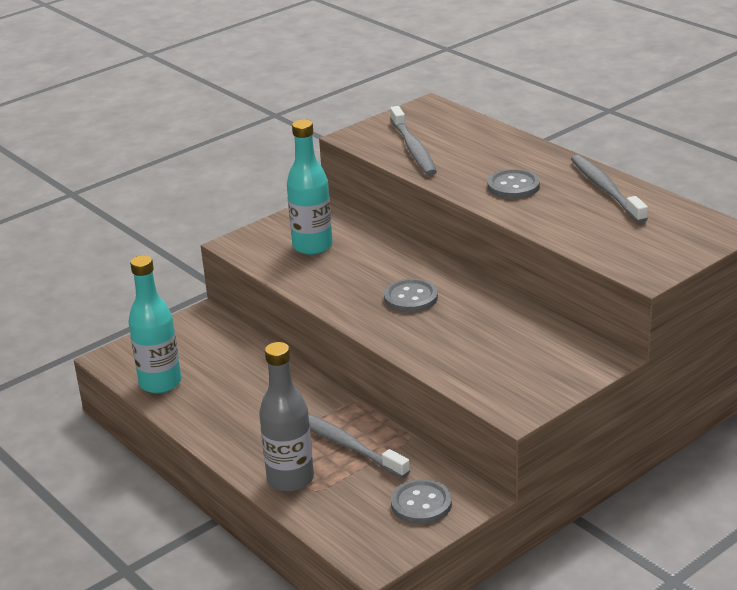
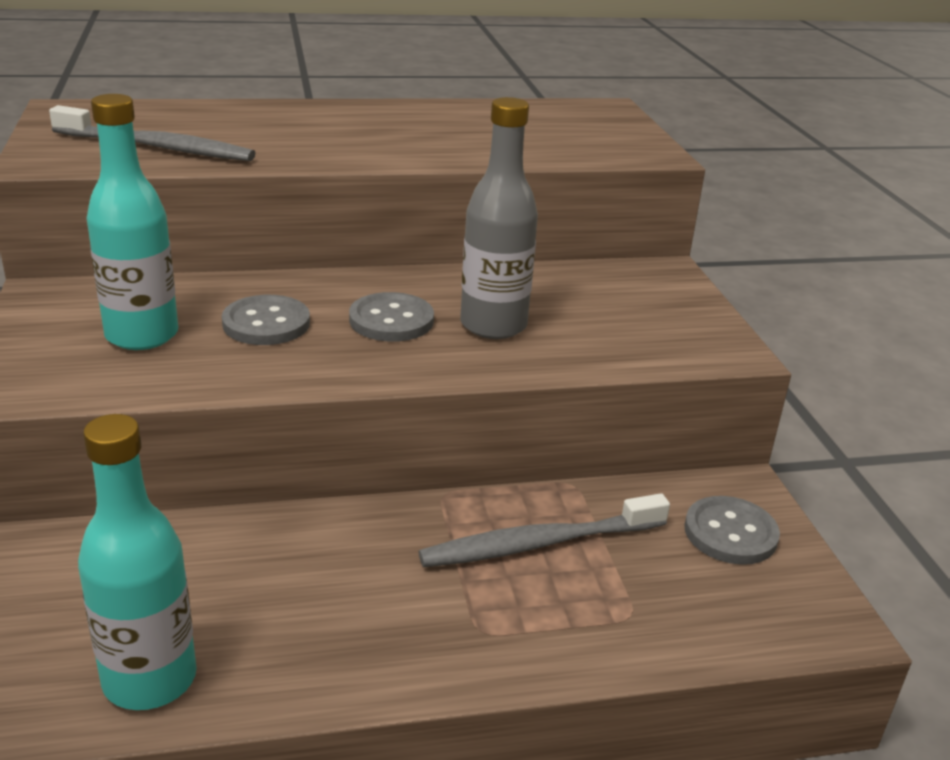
camera: 65 degrees left, 0 degrees up
(290, 479) = (583, 630): grey bottle -> grey bottle (493, 325)
(513, 186) = (361, 139): grey button -> grey button (266, 323)
(606, 190) = (446, 113): grey toothbrush -> none

